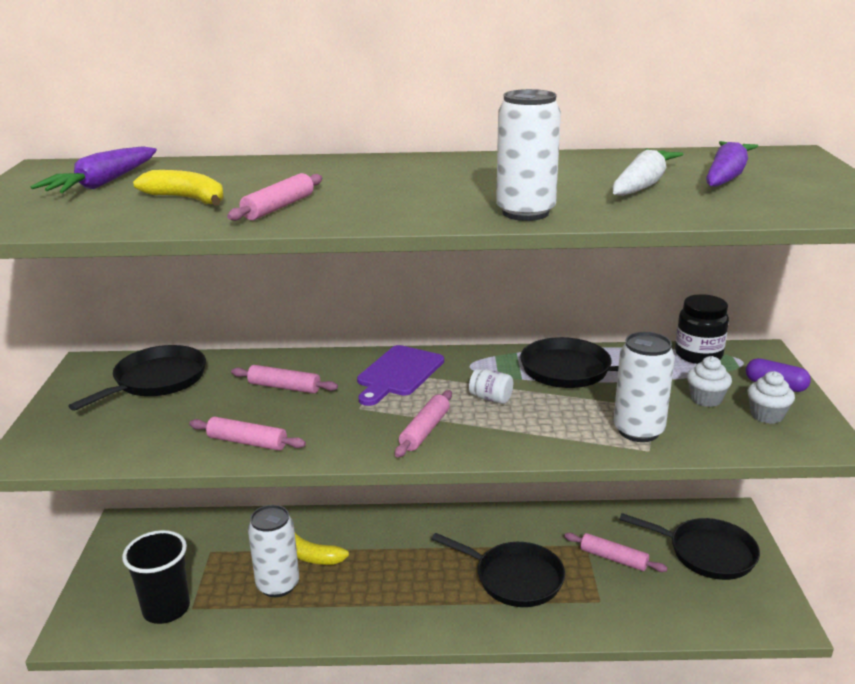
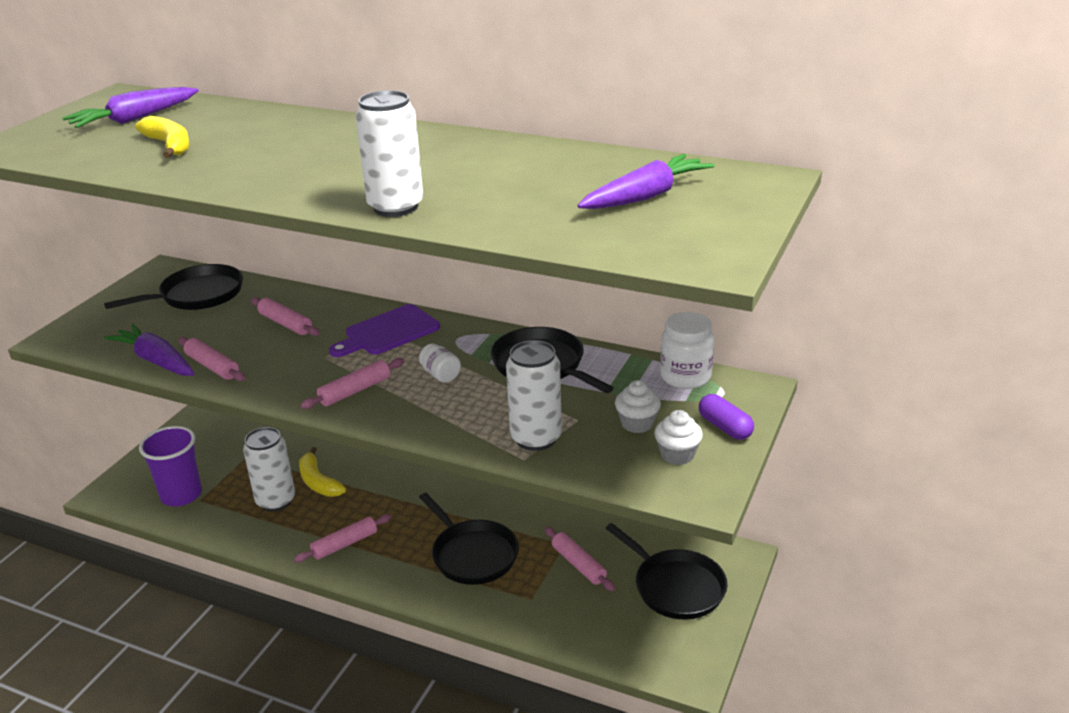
camera: 25 degrees right, 5 degrees up
(166, 609) = (181, 495): black cup -> purple cup
(176, 451) = (156, 361): none -> purple carrot
(278, 207) = (220, 166): pink rolling pin -> pink rolling pin (345, 544)
(642, 185) = (548, 193): white carrot -> none
(698, 355) = (685, 377): black jar -> white jar

